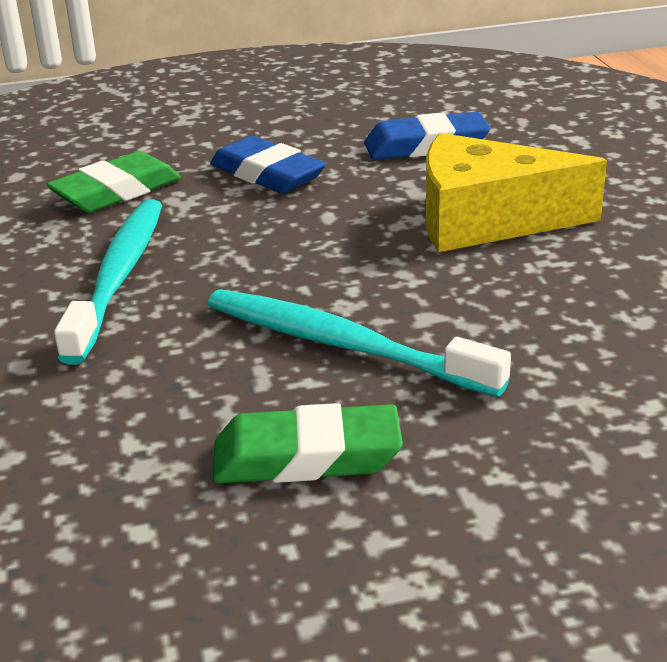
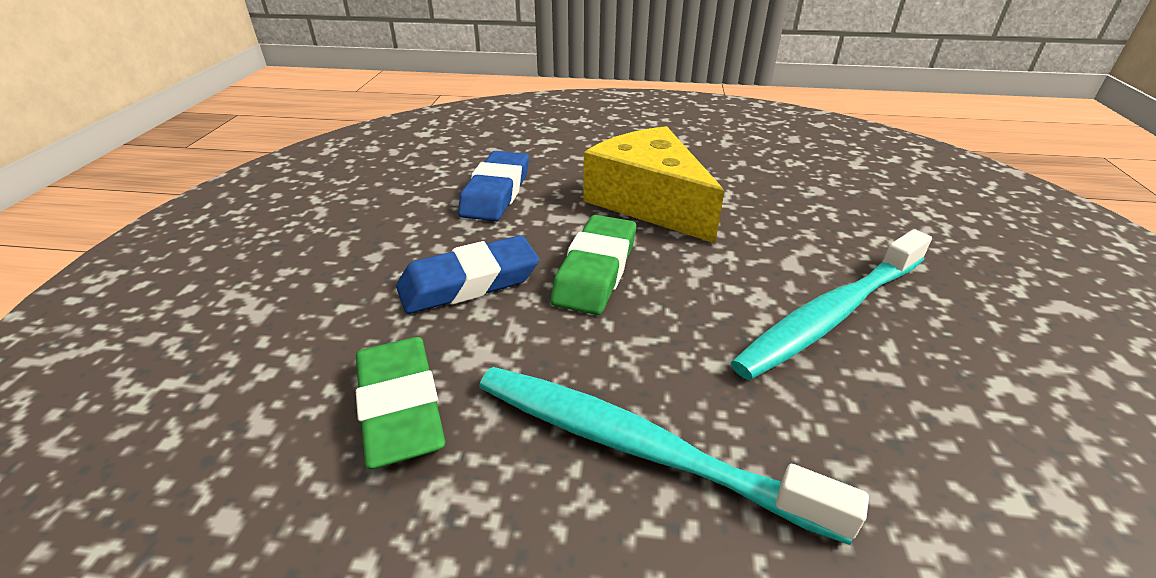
camera: 70 degrees left, 5 degrees up
(307, 456) = (1016, 376): green eraser -> green eraser (595, 271)
(486, 220) = (649, 202): yellow cheese -> yellow cheese turned 120 degrees clockwise

